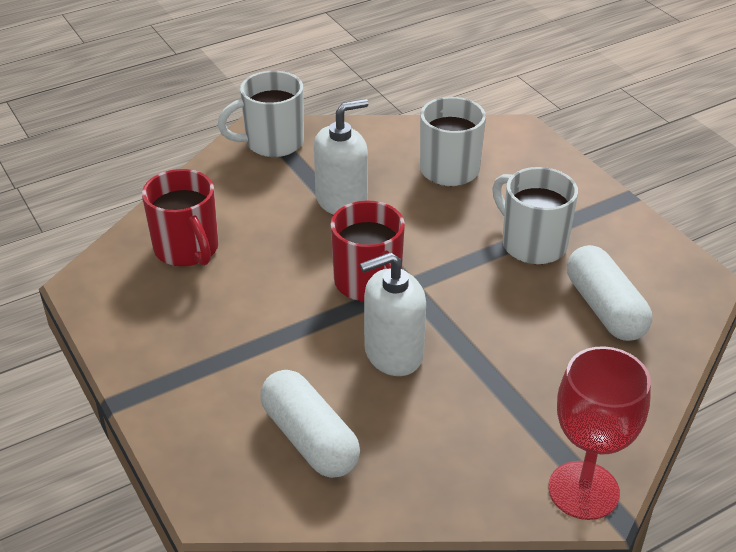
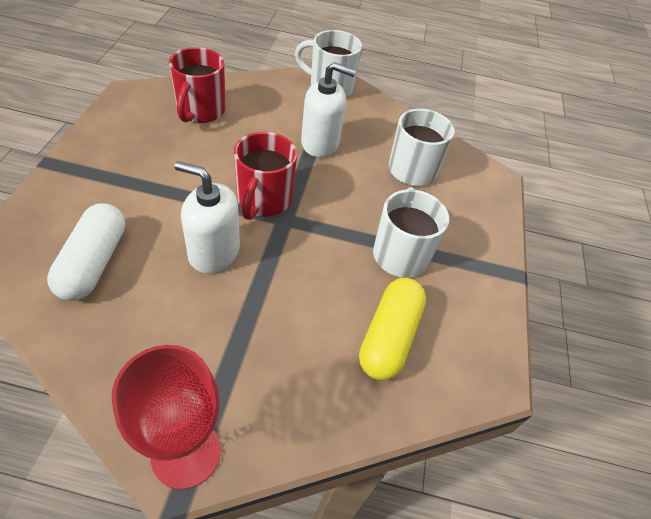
camera: 35 degrees right, 10 degrees up
(604, 308) = (389, 337): white capsule -> yellow capsule

